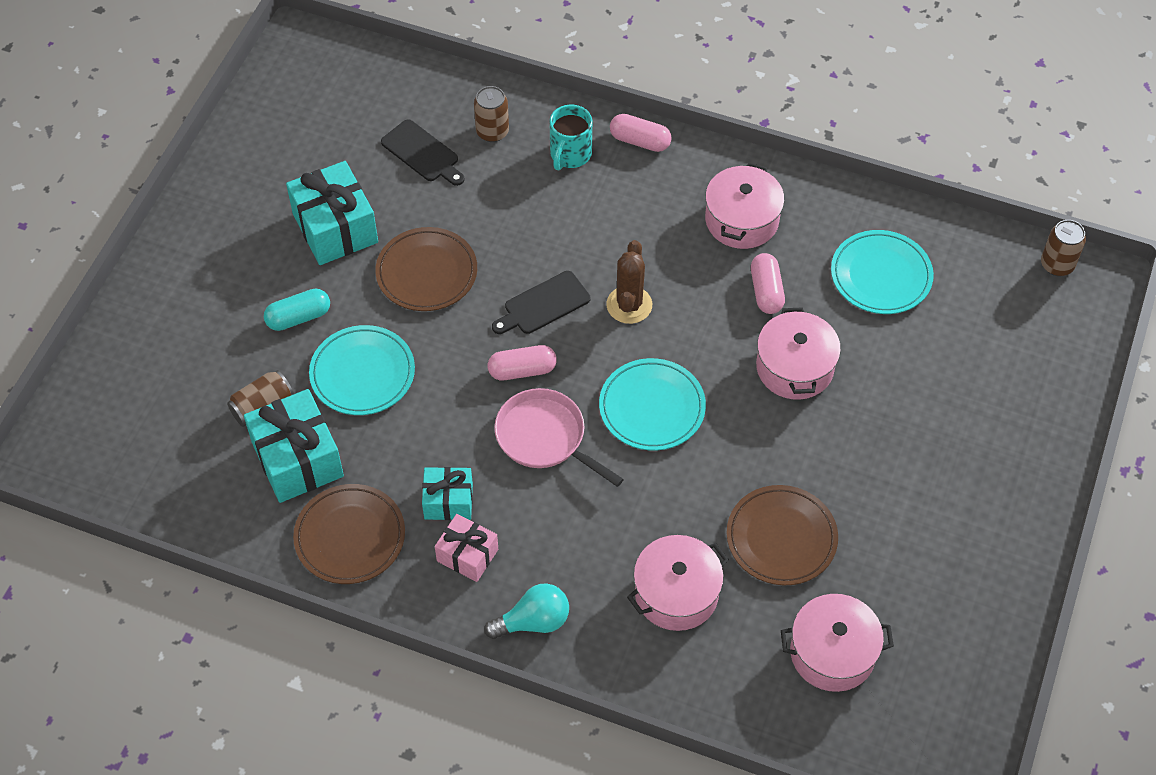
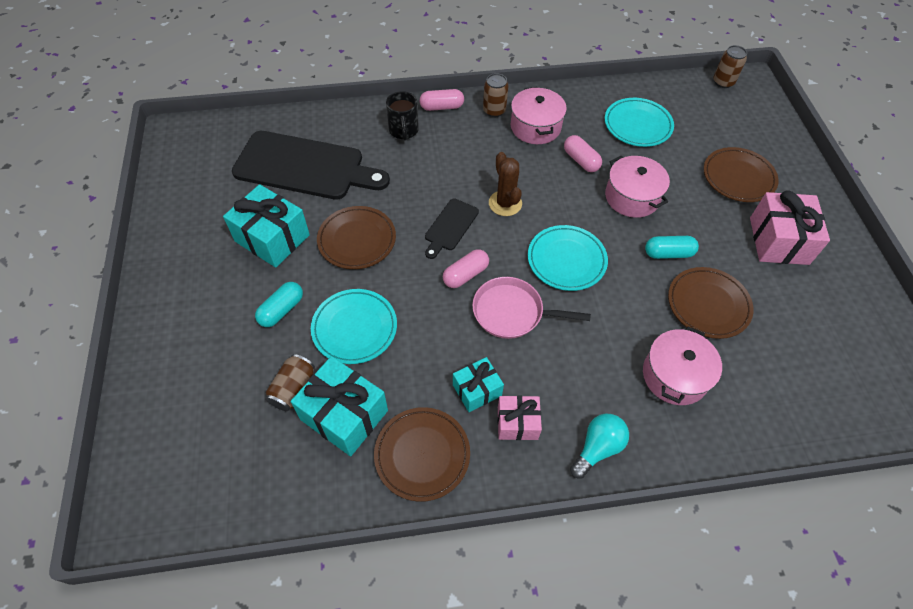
camera: 30 degrees left, 0 degrees up
(422, 153) = (305, 167): black cutting board -> black cutting board, size x2.12
(492, 132) = (344, 136): brown can -> brown can (494, 110)
(570, 154) = (403, 131): turquoise mug -> black mug
(783, 457) = (668, 253): none -> turquoise capsule
(832, 653) = (798, 364): pink pot -> none
(939, 507) = (779, 241): none -> pink gift
(958, 405) = (738, 177): none -> brown plate

